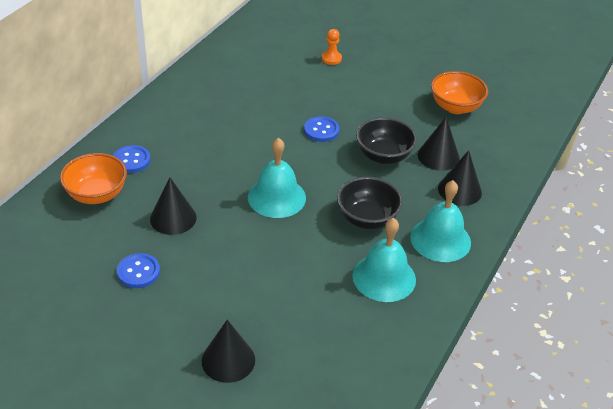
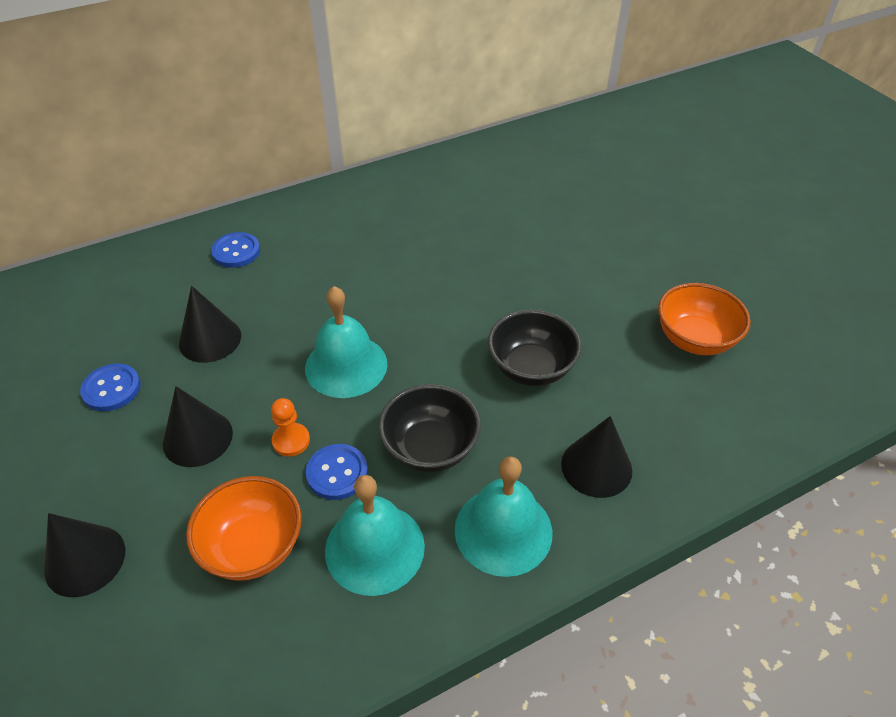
camera: 35 degrees right, 5 degrees up
(96, 194) = (164, 276): orange bowl -> orange bowl (253, 547)
(321, 130) = (480, 300): blue button -> blue button (337, 473)
(331, 58) = (576, 212): orange pawn -> orange pawn (291, 441)
(438, 156) = (608, 401): black cone -> black cone (198, 438)

